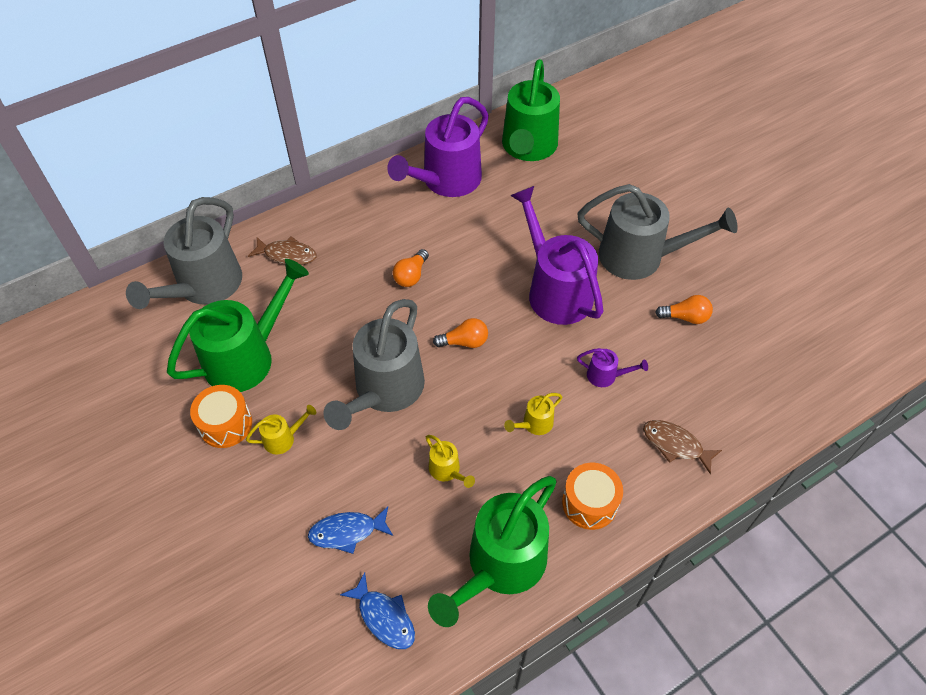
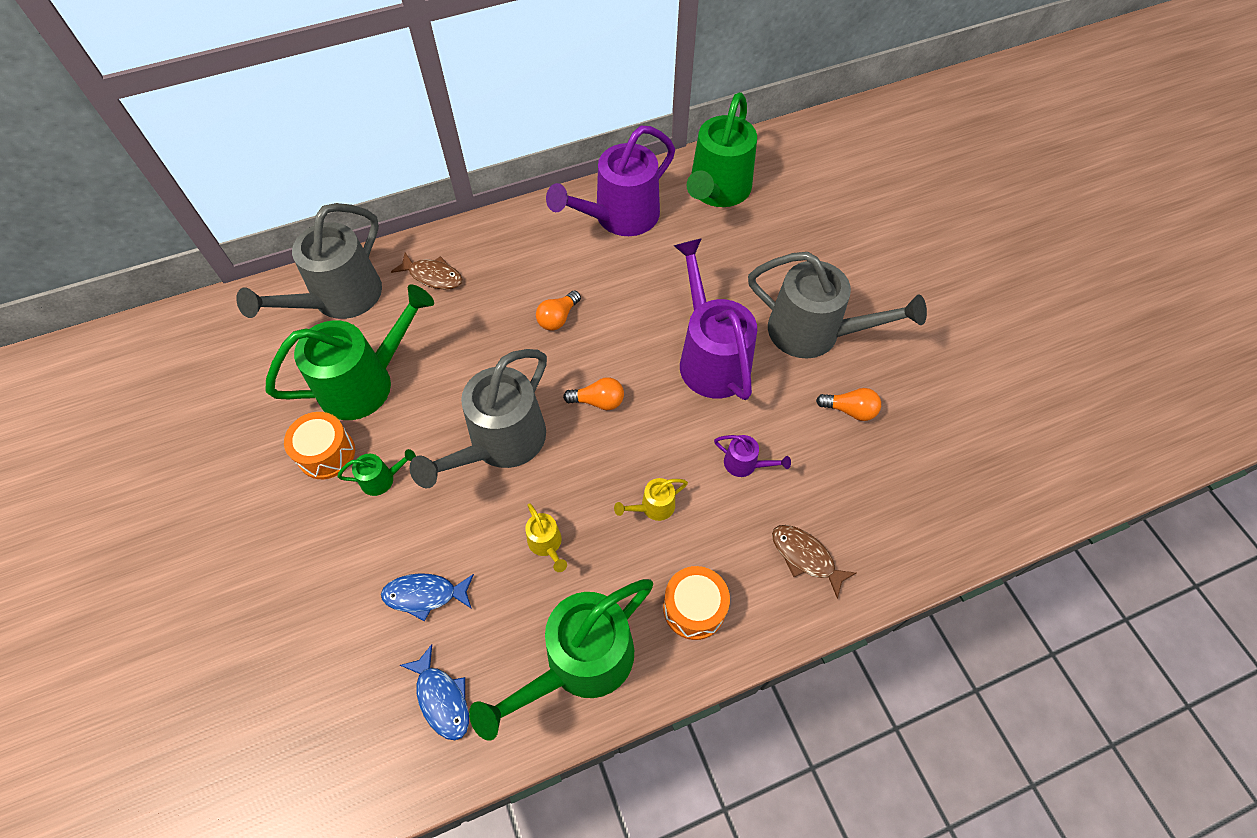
camera: 10 degrees right, 5 degrees up
(284, 438) = (382, 479): yellow watering can -> green watering can

